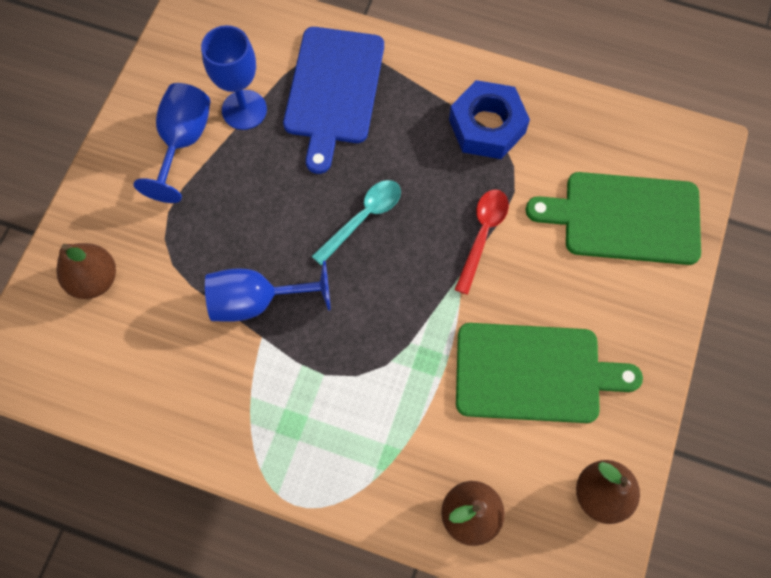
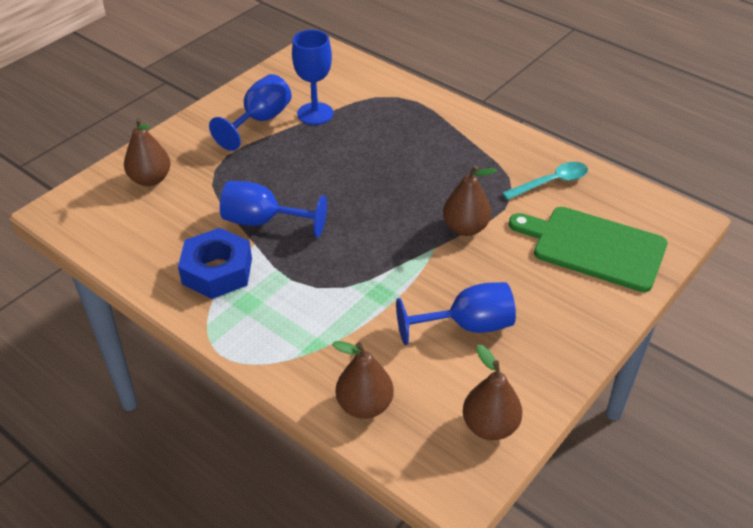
camera: 20 degrees right, 25 degrees down
(333, 90) = (388, 118): blue cutting board -> none
(363, 218) = (373, 194): turquoise spoon -> turquoise spoon (551, 182)
(482, 235) = (465, 228): red spoon -> brown pear
(487, 126) = (500, 165): blue nut -> blue nut (217, 271)
(534, 373) = (468, 326): green cutting board -> blue goblet

